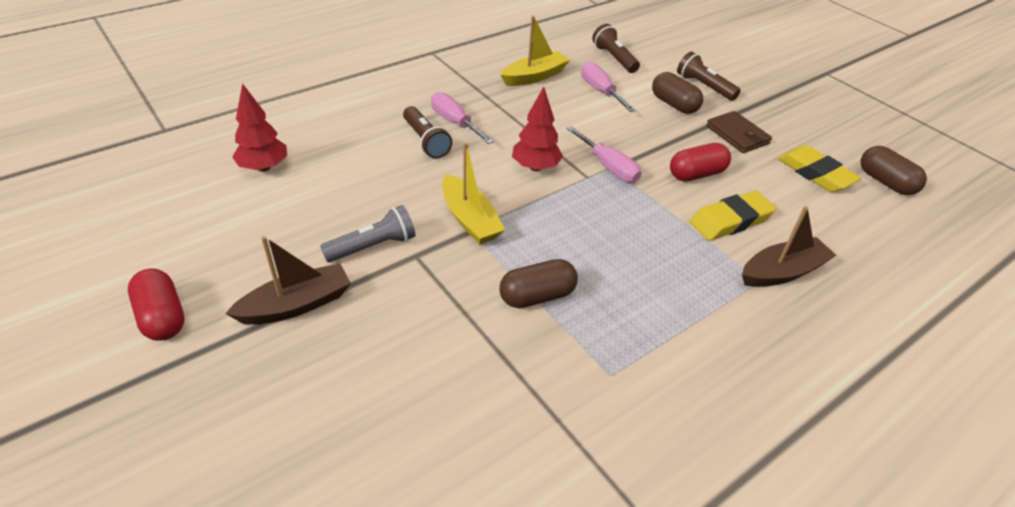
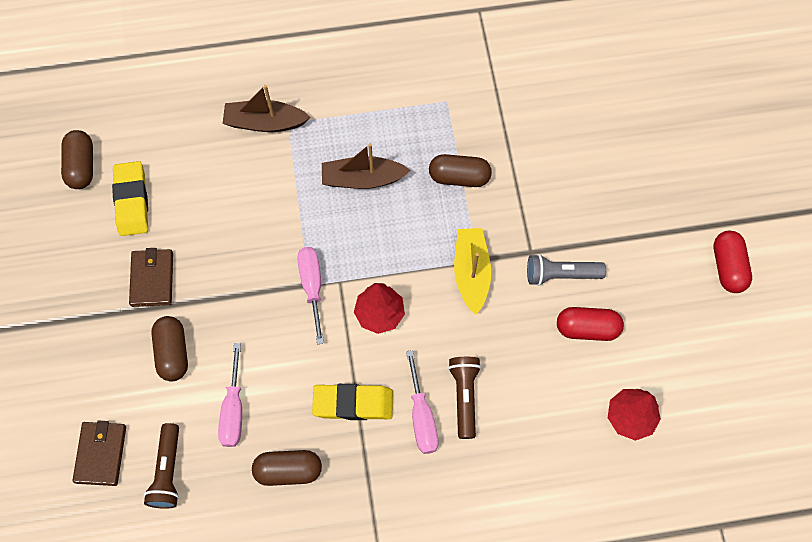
camera: 150 degrees left, 25 degrees up
(296, 305) = (632, 239): brown boat -> brown boat (362, 179)
(534, 76) = (288, 470): yellow boat -> brown capsule
(664, 55) = (101, 454): none -> brown wallet
(696, 174) = (240, 244): red capsule -> red capsule (587, 328)
(704, 86) = (111, 370): brown flashlight -> none
(730, 220) = (258, 183): yellow eraser -> yellow eraser (353, 403)

